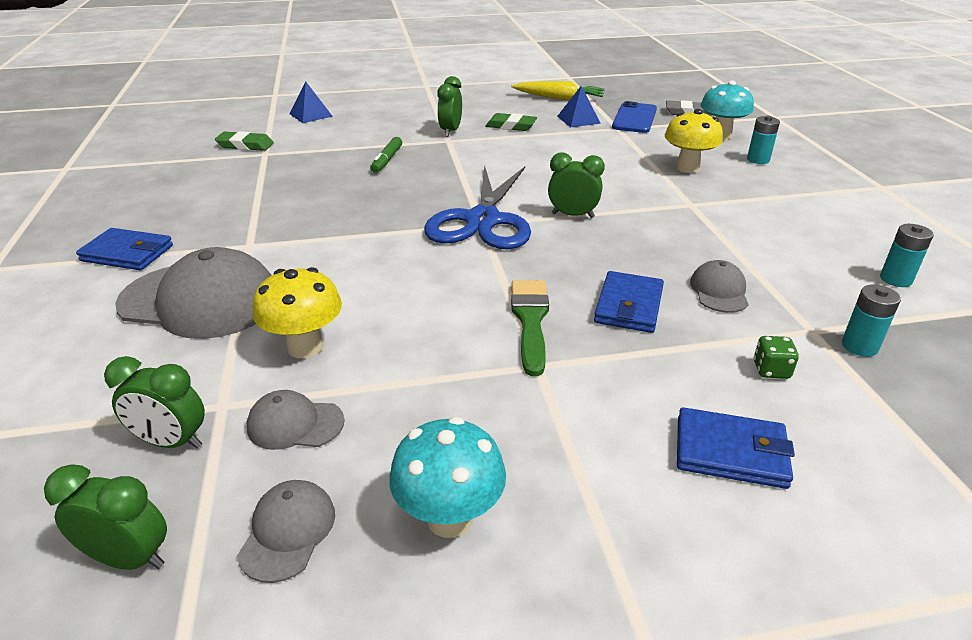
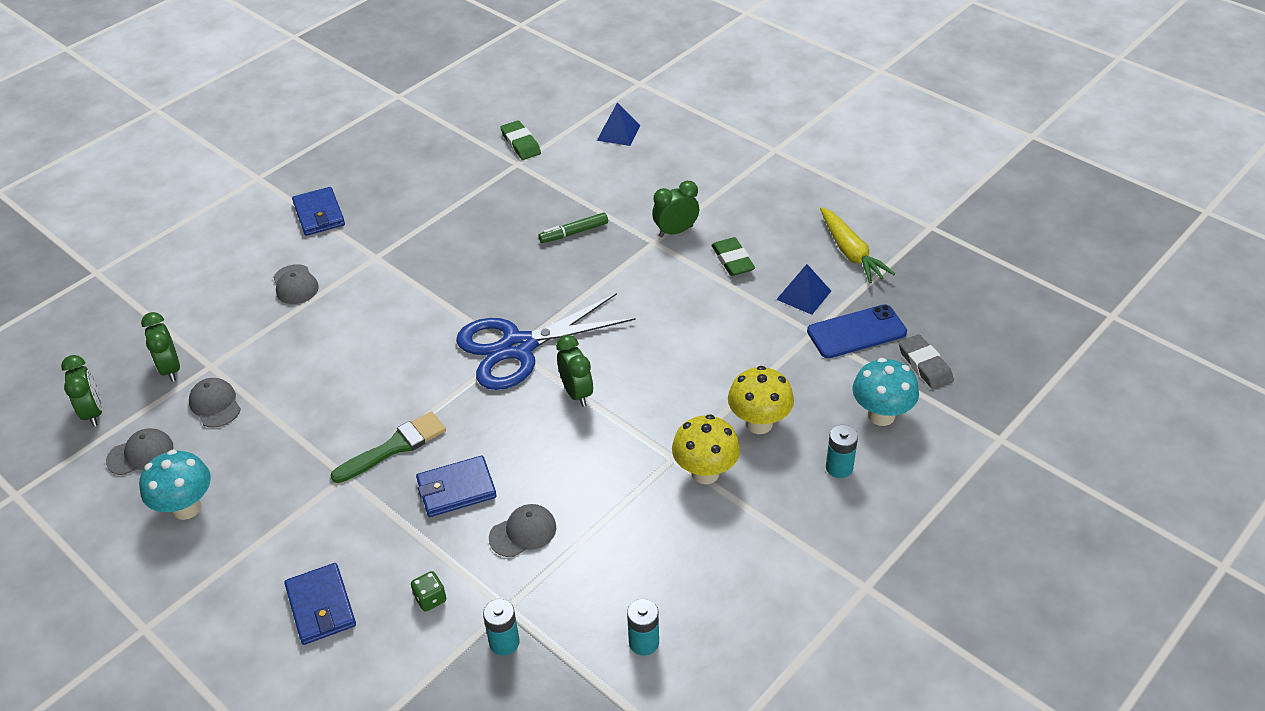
camera: 55 degrees right, 10 degrees up
(200, 300) = (295, 285): grey cap -> grey cap, size x0.48
(305, 347) = (284, 362): yellow mushroom -> yellow mushroom (705, 473)

